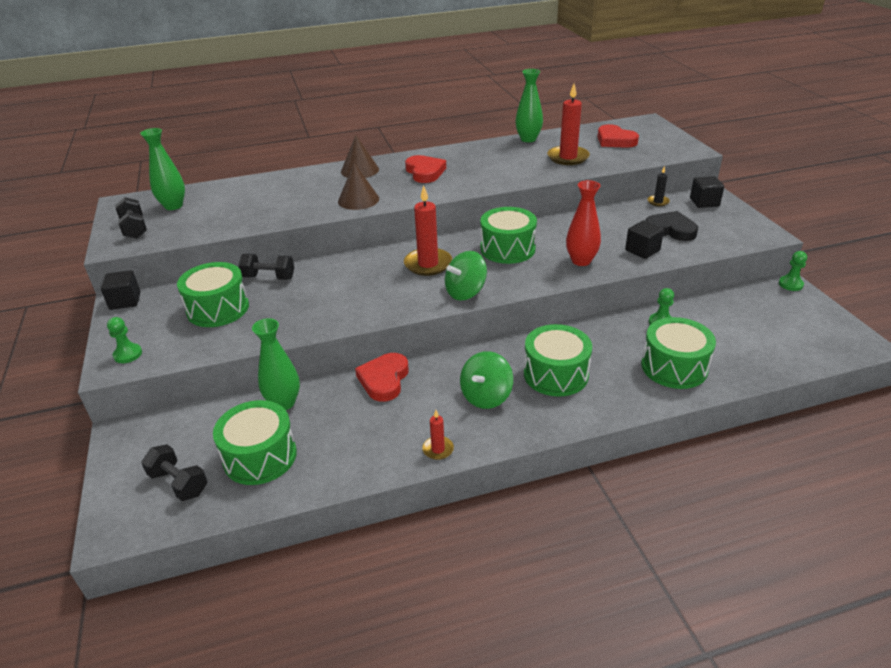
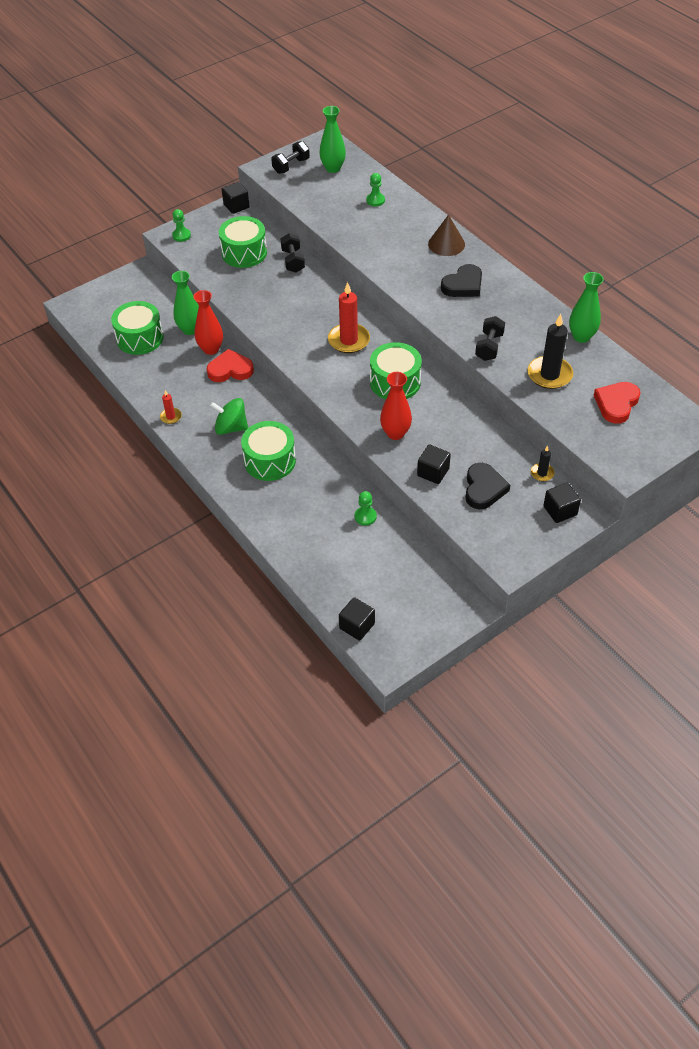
camera: 70 degrees right, 15 degrees up
(179, 483) = (109, 313): black dumbbell -> black dumbbell (489, 347)
(335, 390) = (211, 349): none -> red vase
(358, 200) = (389, 262): brown cone -> none
(425, 172) = (463, 285): red heart -> black heart
(465, 292) = (316, 373): green spinning top -> none
(568, 157) = (549, 375): red candle -> black candle
(674, 367) = (305, 531): green drum -> none
(790, 284) = (473, 610): green pawn -> green pawn (375, 200)
(815, 355) = (357, 626): none -> black cube

